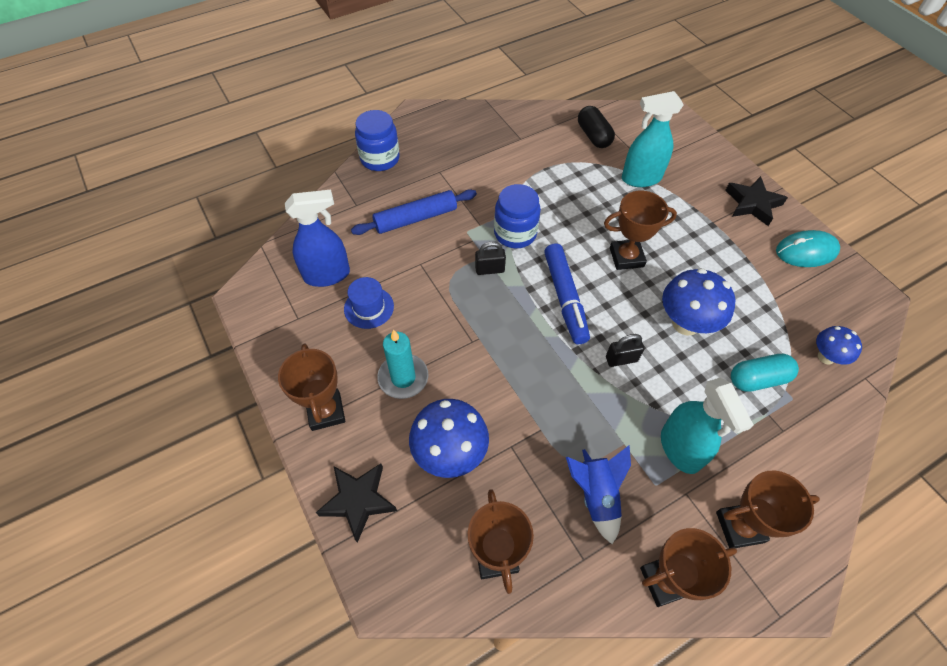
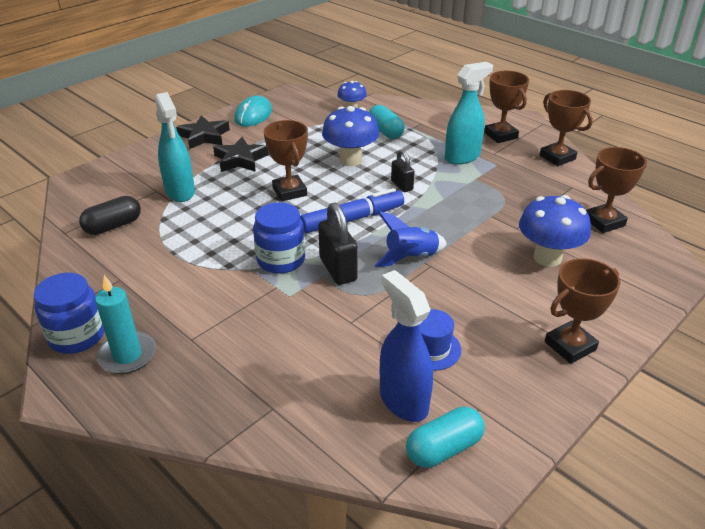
camera: 105 degrees left, 20 degrees down
(277, 285) = (443, 448): none -> turquoise capsule
(358, 501) = (629, 300): black star -> black star (240, 159)
(380, 159) = (173, 408): blue jar -> blue jar (77, 336)
(403, 378) = (497, 301): turquoise candle -> turquoise candle (127, 355)
(415, 218) = (281, 342): blue rolling pin -> none
(489, 269) = (338, 269): black padlock -> black padlock, size x1.64
(596, 495) = (524, 186): blue rocket -> blue rocket (411, 258)
(806, 251) = (253, 115): turquoise mouse -> turquoise mouse turned 45 degrees clockwise

